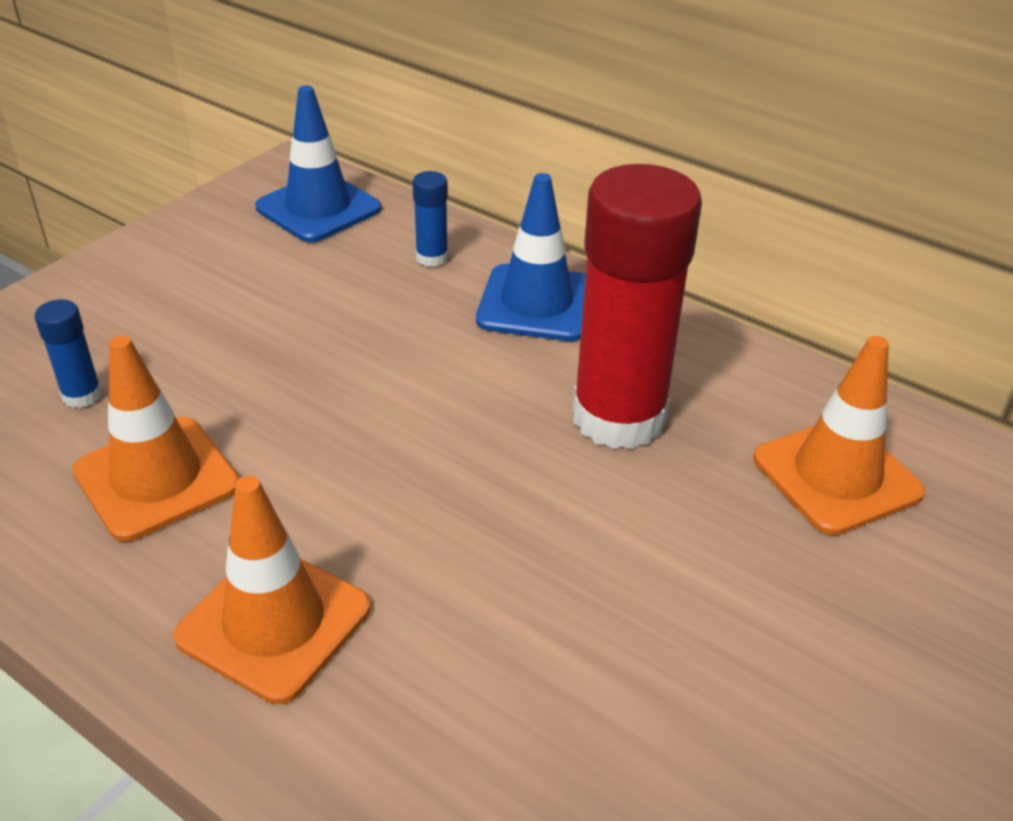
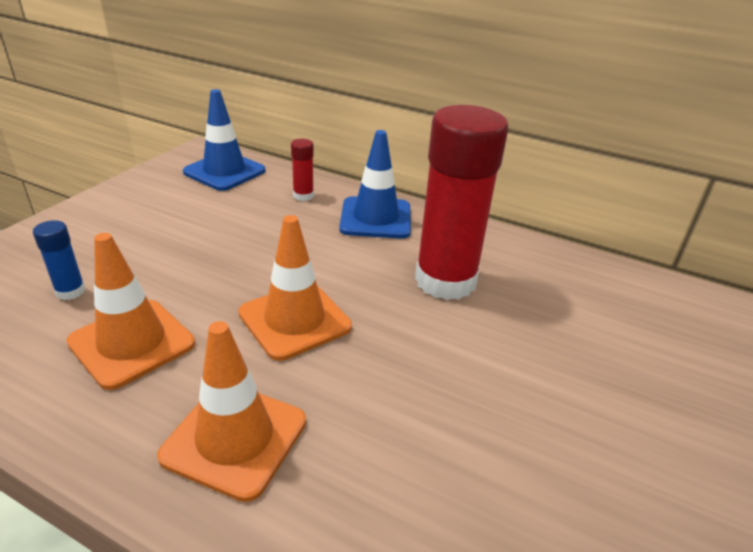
camera: 10 degrees left, 5 degrees down
(432, 257) = (303, 196): blue glue stick -> red glue stick
(836, 476) = (591, 306): orange traffic cone -> orange traffic cone (295, 320)

